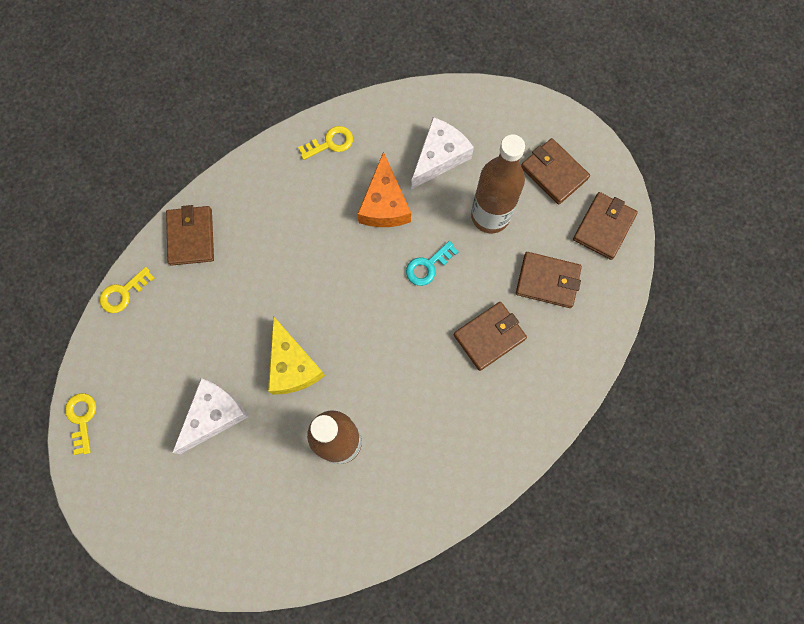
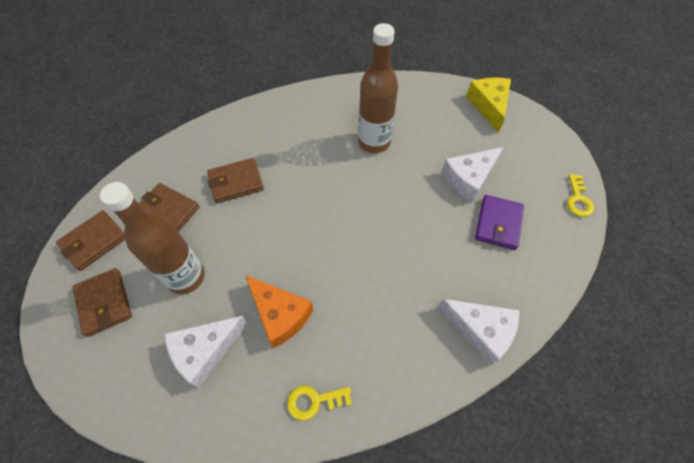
camera: 165 degrees left, 15 degrees down
(123, 293) = (549, 291): yellow key -> none
(176, 360) = (498, 224): none -> purple wallet
(191, 237) = (481, 331): brown wallet -> white cheese
(292, 365) = (400, 198): yellow cheese -> yellow cheese (489, 106)
(384, 204) = (280, 315): orange cheese -> orange cheese turned 120 degrees clockwise
(428, 266) = (262, 247): turquoise key -> none

